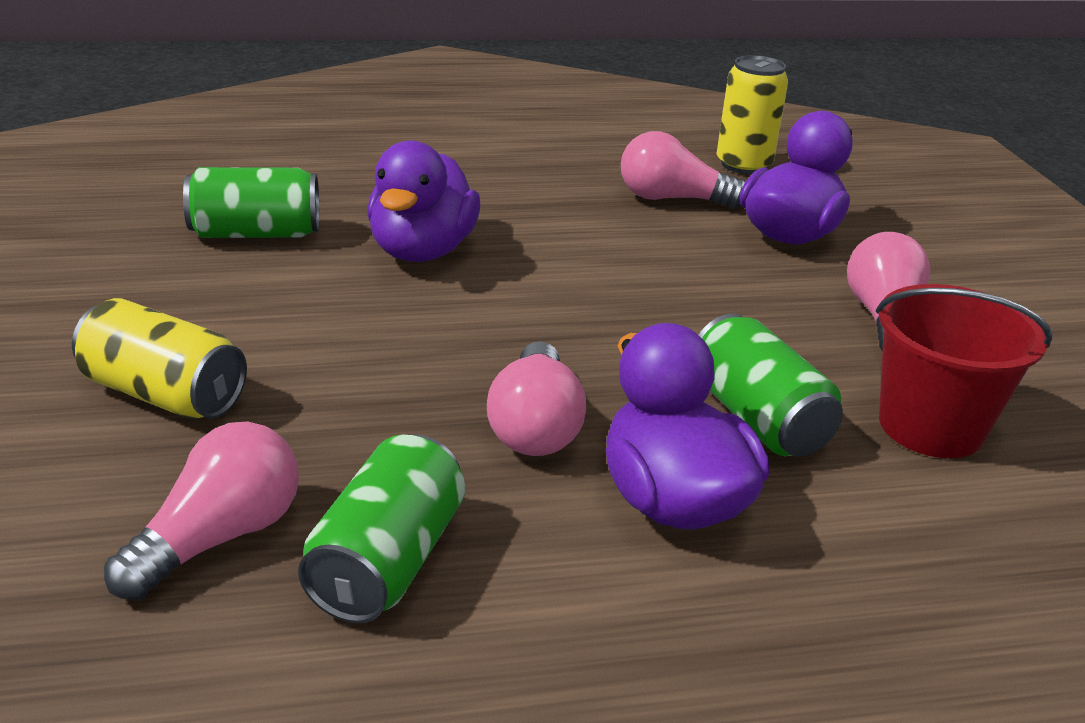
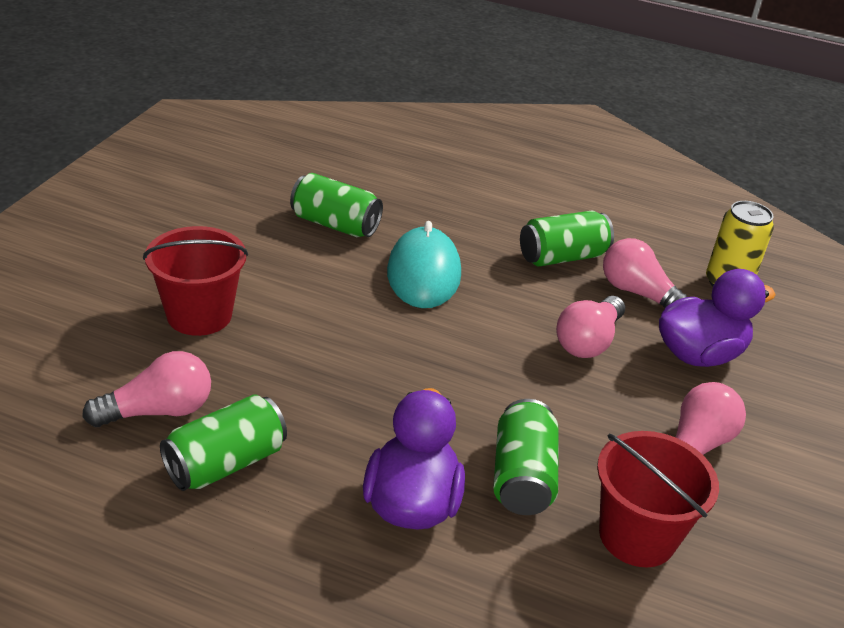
camera: 30 degrees right, 5 degrees up
(164, 394) = (199, 315): yellow can -> red bucket
(422, 251) = (423, 273): purple duck -> turquoise mouse
(535, 426) = (378, 421): pink light bulb -> pink light bulb (588, 341)
(559, 189) = (562, 257): none -> green can

